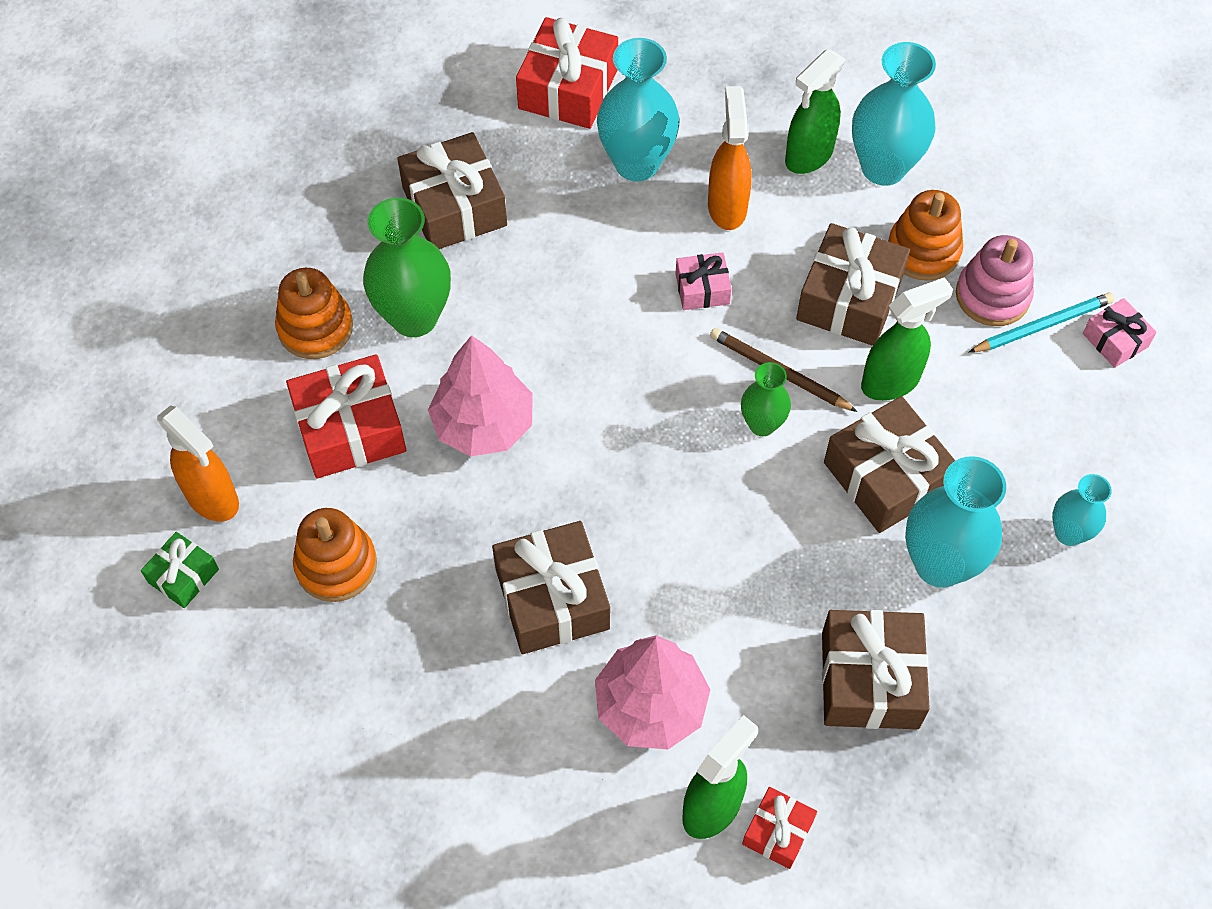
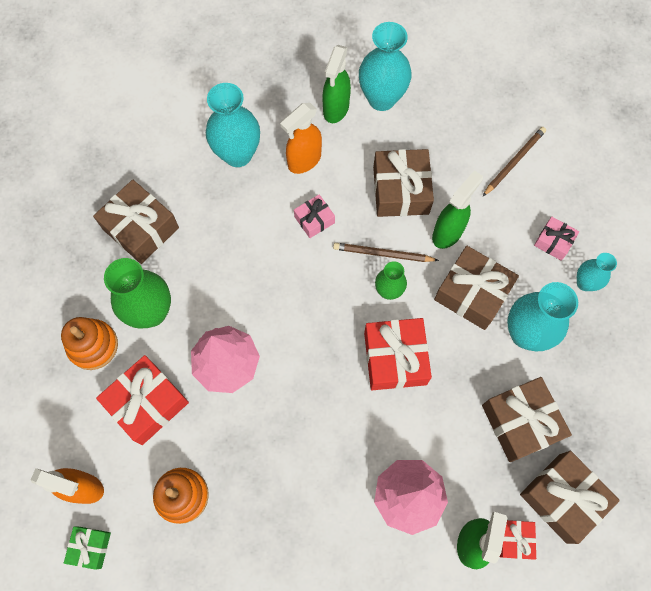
camera: 25 degrees left, 10 degrees up
(552, 598) = (320, 456): brown gift -> brown gift (562, 498)
(568, 89) = (173, 121): red gift -> red gift (395, 358)
(727, 207) = (304, 161): orange spray bottle -> orange spray bottle turned 105 degrees counterclockwise
(923, 251) = (428, 142): orange stacking toy -> none
(992, 295) = (478, 154): pink stacking toy -> none
(1042, 325) = (514, 161): turquoise pencil -> brown pencil
(1115, 340) = (556, 154): pink gift -> pink gift (553, 242)

